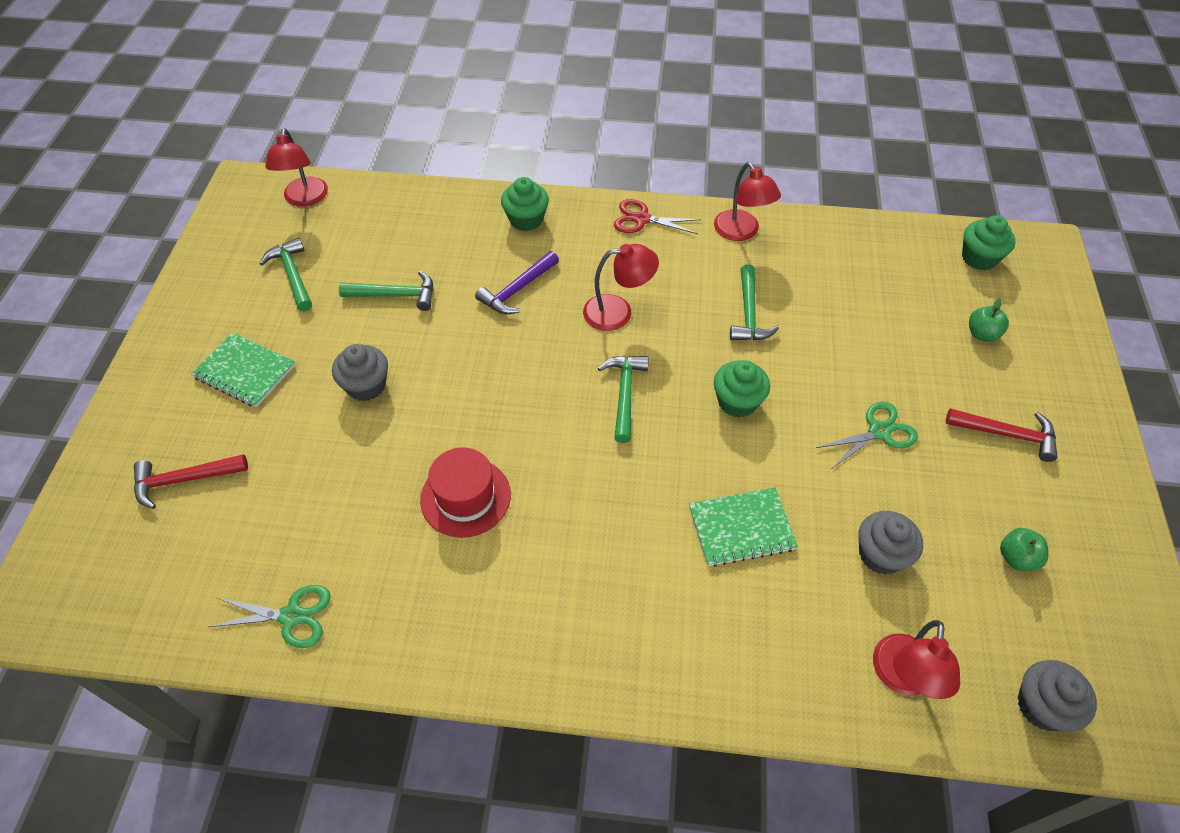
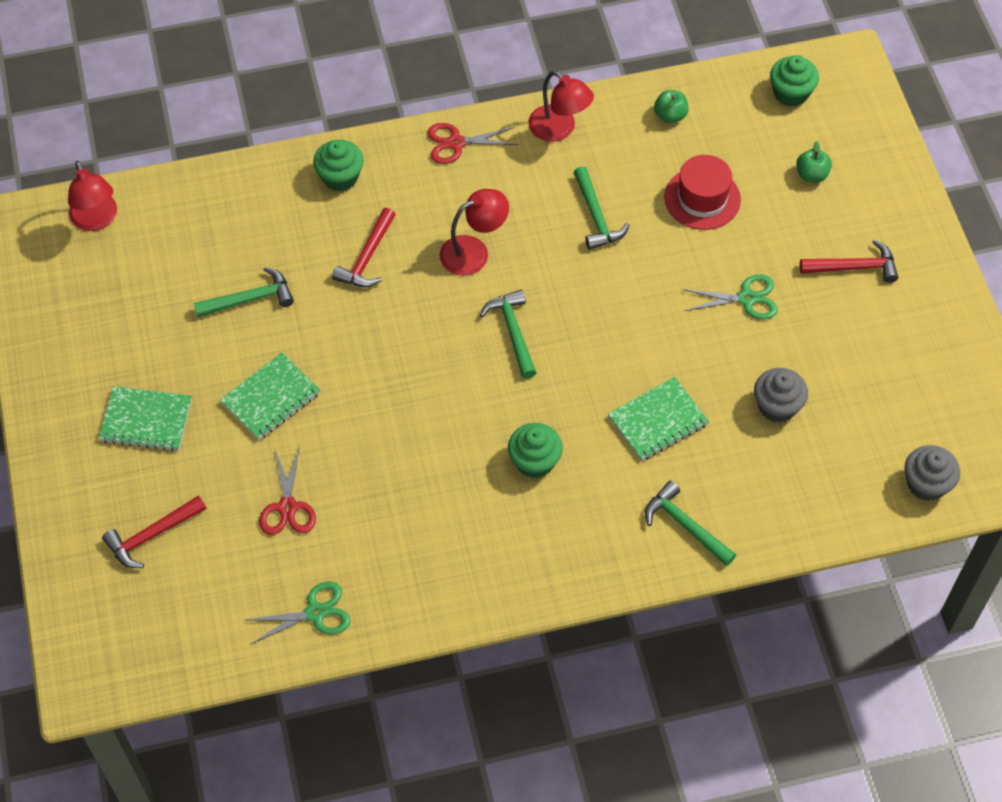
camera: 20 degrees left, 5 degrees up
(292, 275) = (134, 308): green hammer -> green hammer (685, 525)
(324, 494) = (287, 507): none -> red scissors
(366, 386) = (271, 398): grey cupcake -> green notebook
(465, 497) = (413, 469): red hat -> red hat (702, 198)
(517, 290) = (367, 258): purple hammer -> red hammer
(737, 402) = (616, 308): green cupcake -> green cupcake (534, 461)
(879, 432) = (746, 298): green scissors -> green scissors turned 45 degrees clockwise
(902, 678) = (819, 498): red lamp -> none
(1016, 558) = (884, 374): green apple -> green apple (670, 116)

